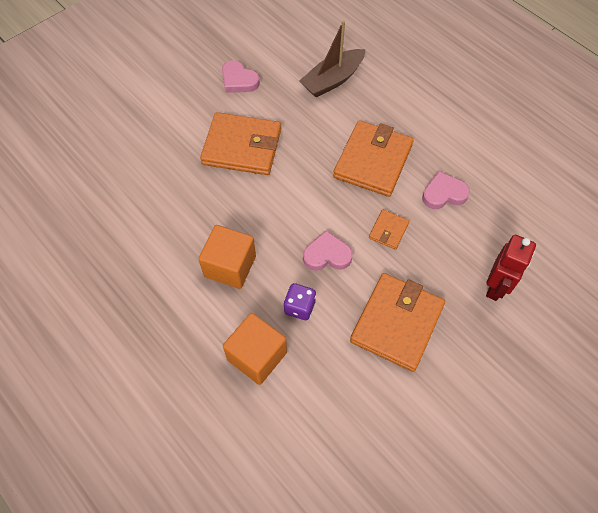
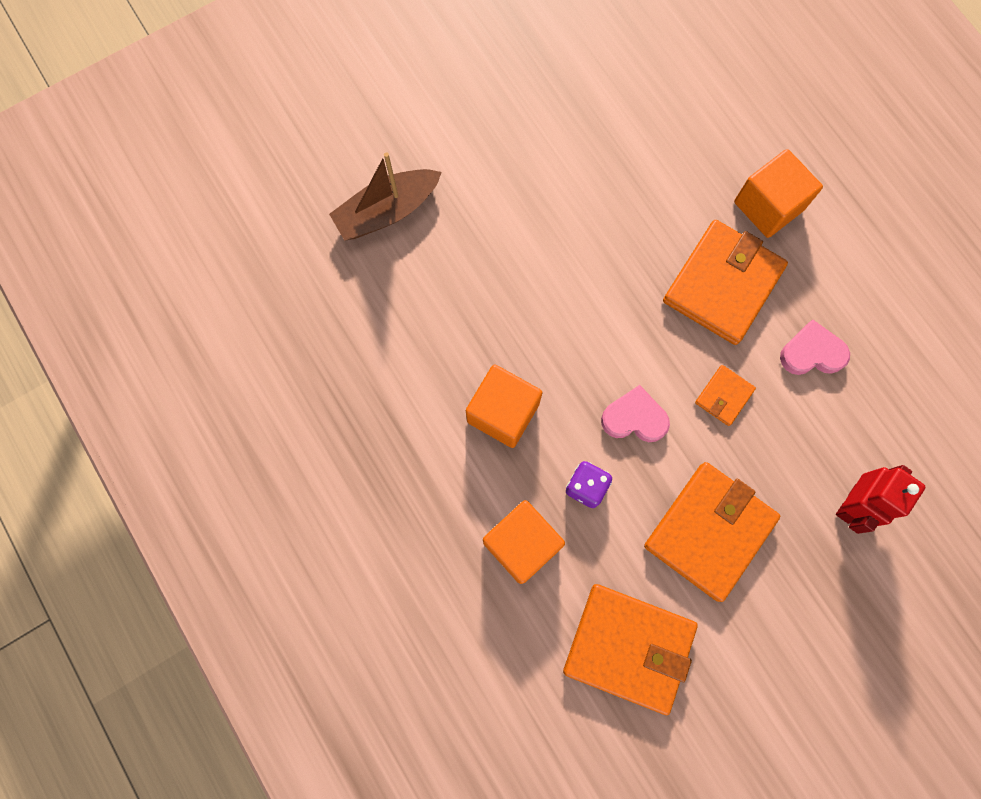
camera: 10 degrees right, 15 degrees up
(239, 80) = (552, 119): pink heart -> none
(242, 147) = (542, 231): orange wallet -> orange wallet (629, 647)
(332, 80) = (688, 139): brown boat -> brown boat (387, 211)
(394, 110) = (768, 206): none -> orange cube

